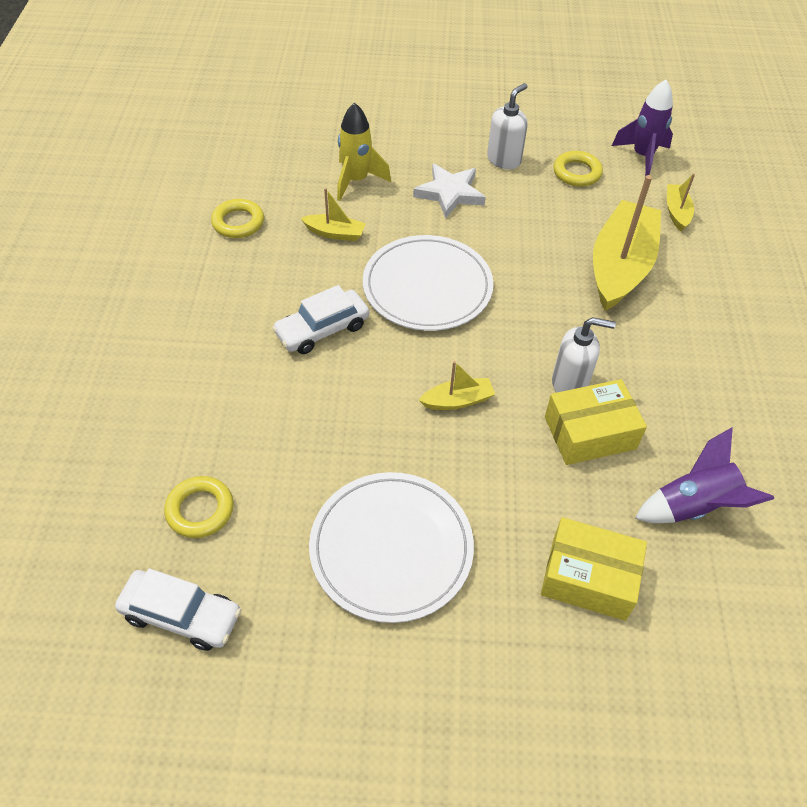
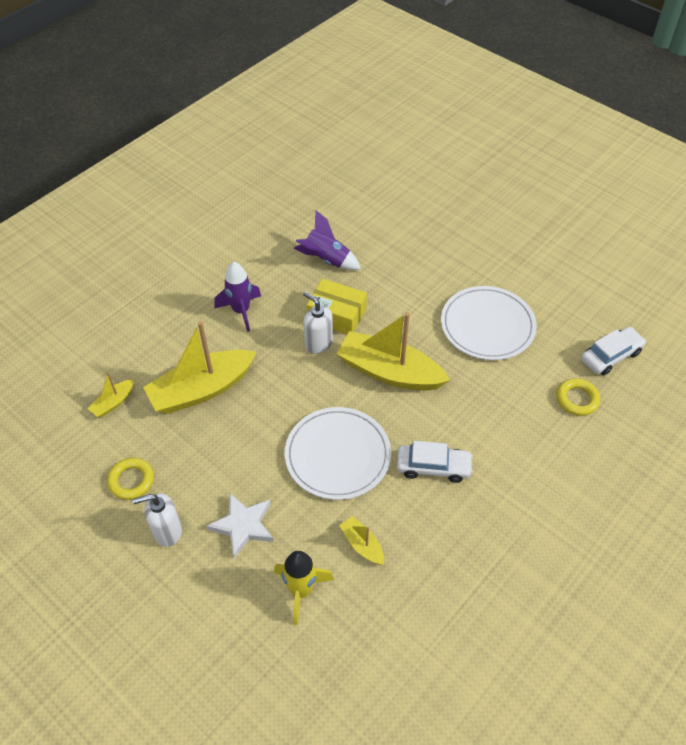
camera: 140 degrees left, 0 degrees up
(181, 615) = (611, 356): white car -> white car turned 90 degrees clockwise
(238, 222) = (429, 608): yellow ring -> none
(457, 400) = (389, 372): yellow boat -> yellow boat, size x2.19
(588, 578) = (406, 264): yellow box -> none
(642, 156) = (67, 462): purple rocket -> purple rocket (241, 311)

